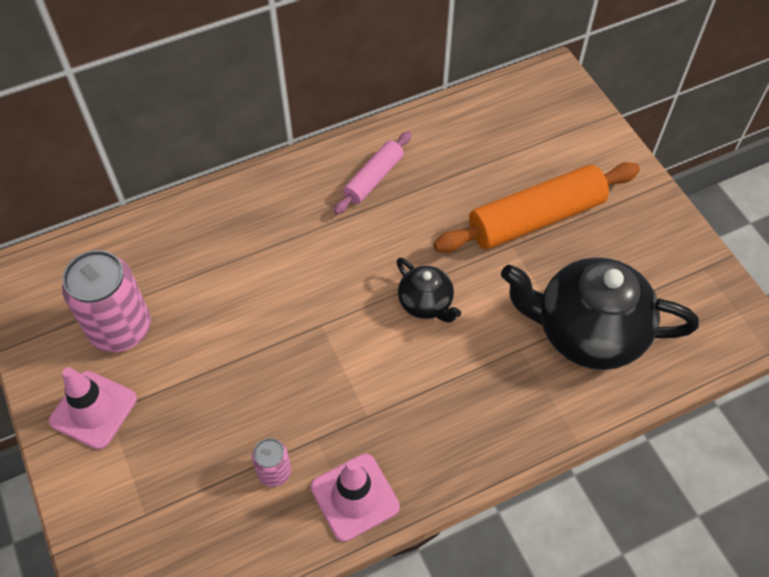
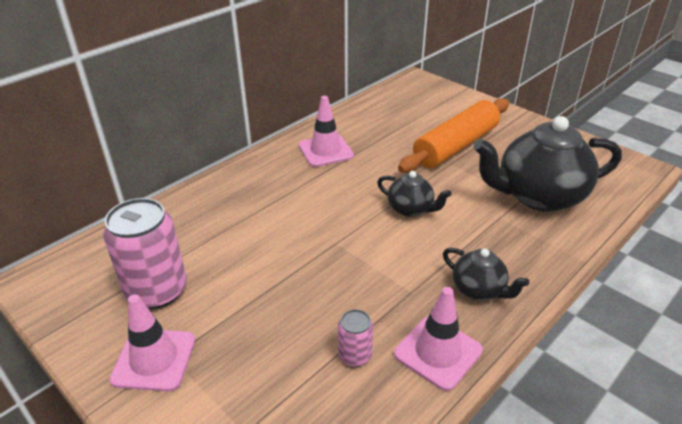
camera: 20 degrees left, 20 degrees down
(373, 178) = (326, 151): pink rolling pin -> pink traffic cone
(438, 438) = (479, 290): none -> black teapot

